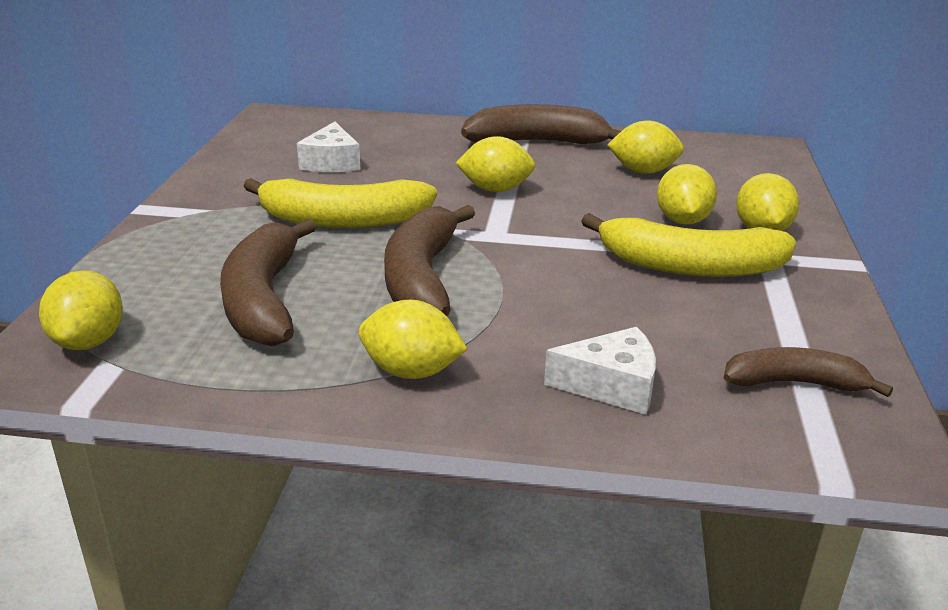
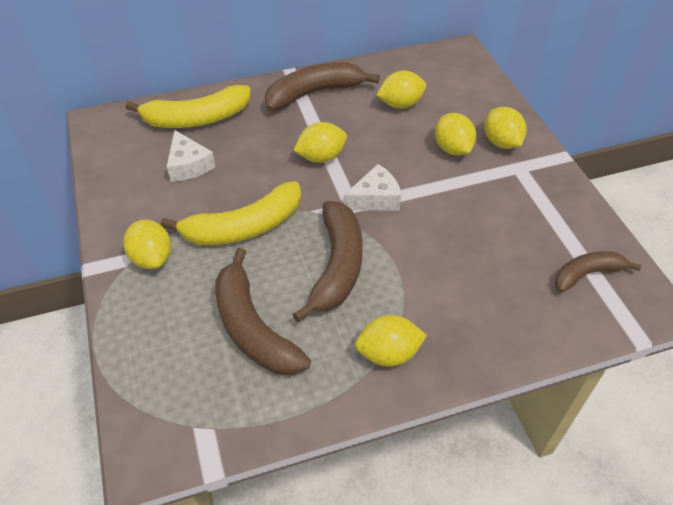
camera: 25 degrees left, 20 degrees up
(89, 341) = (171, 416): yellow lemon -> yellow lemon (152, 258)
(422, 278) = (336, 266): brown banana -> brown banana turned 150 degrees counterclockwise
(612, 385) = (501, 317): white cheese -> white cheese (375, 199)
(689, 266) = (481, 192): yellow banana -> yellow banana (196, 118)

